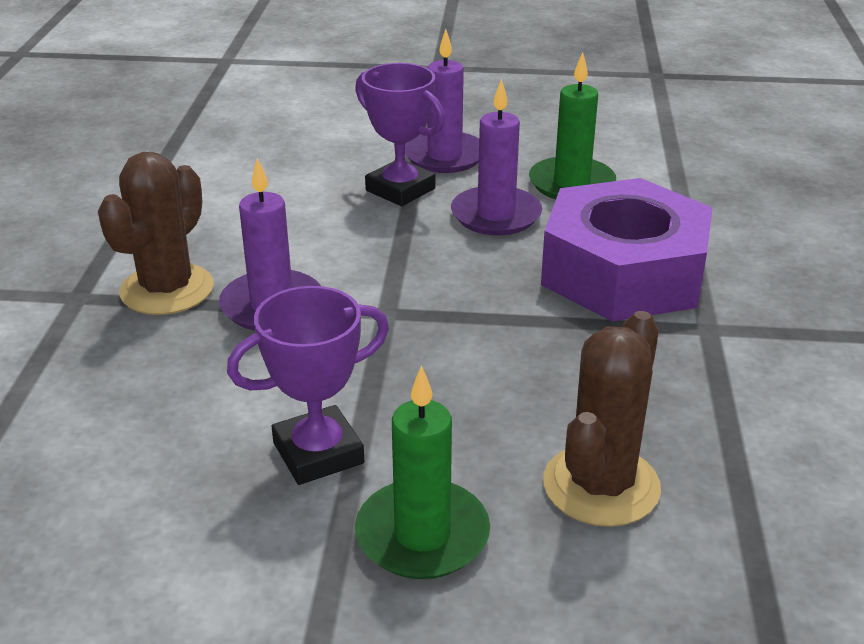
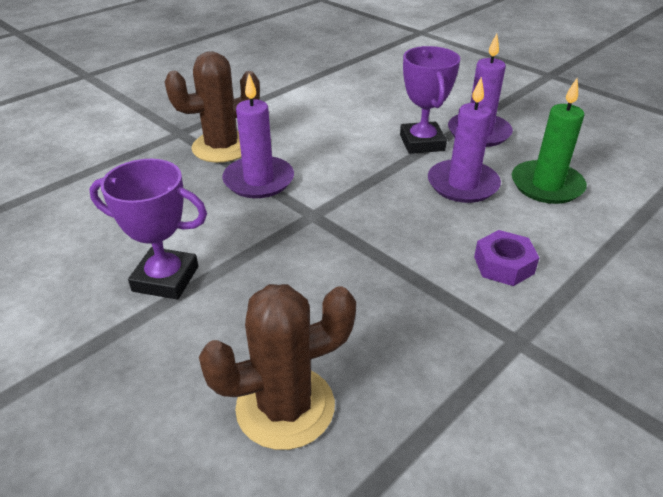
camera: 40 degrees right, 5 degrees up
(422, 535) = (146, 364): green candle -> none
(623, 272) = (503, 265): purple nut -> purple nut, size x0.40

